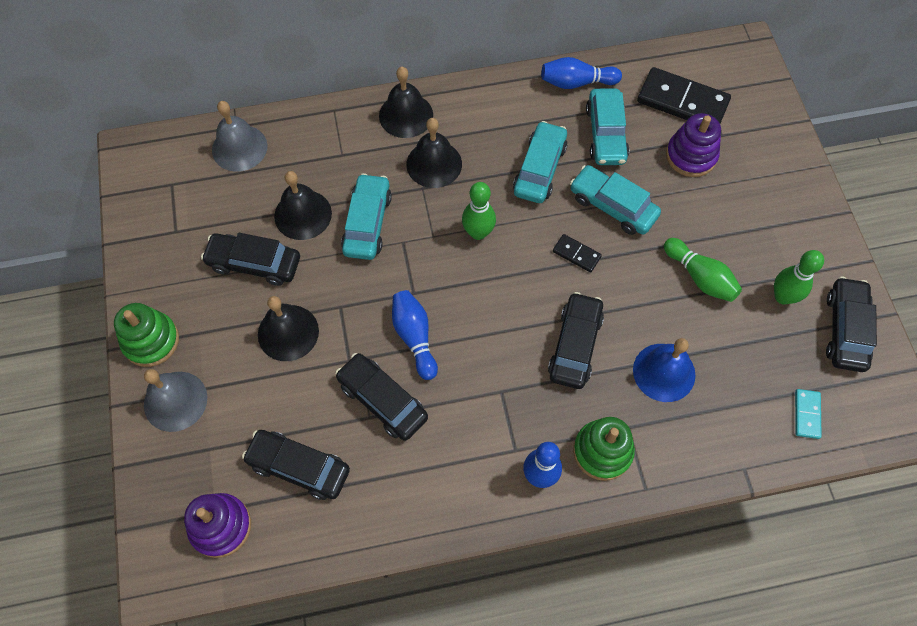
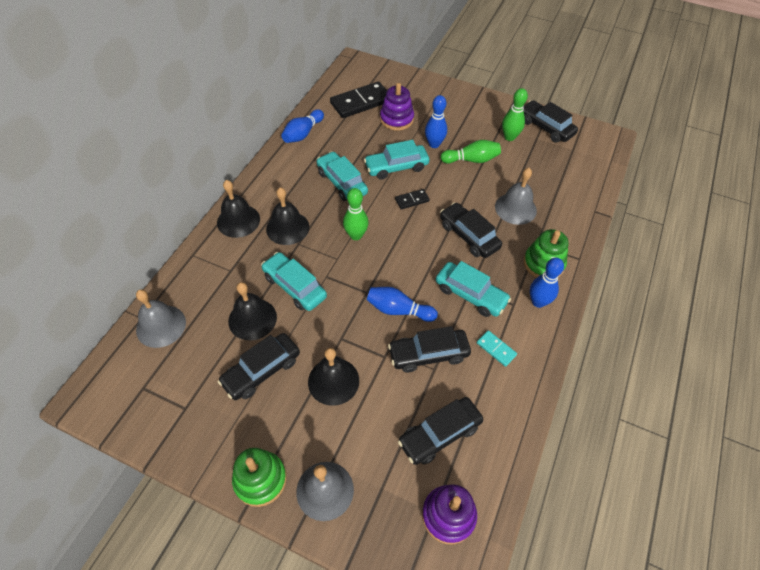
camera: 55 degrees left, 10 degrees down
(605, 134) = (348, 142): turquoise car -> turquoise car (470, 294)
(664, 372) = (515, 208): blue bell -> grey bell
(687, 221) = (434, 144): none -> blue bowling pin
(807, 414) = (581, 169): turquoise domino -> turquoise domino (496, 349)

